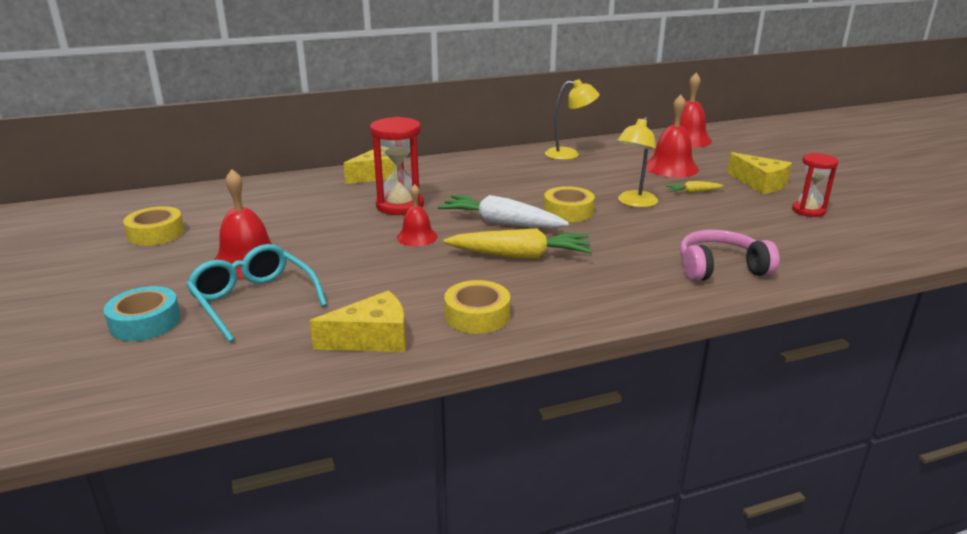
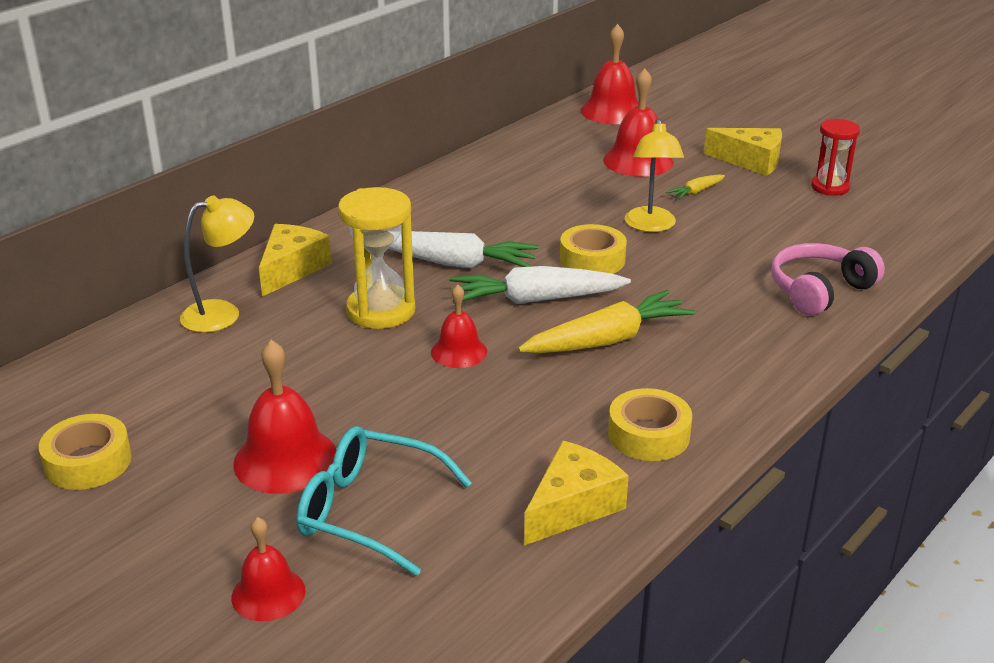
camera: 30 degrees left, 5 degrees up
(145, 322) = (268, 594): turquoise tape -> red bell
(400, 206) = (381, 311): red hourglass -> yellow hourglass
(476, 193) = (455, 263): none -> white carrot
(569, 154) = (501, 169): yellow lamp -> yellow lamp (222, 313)

